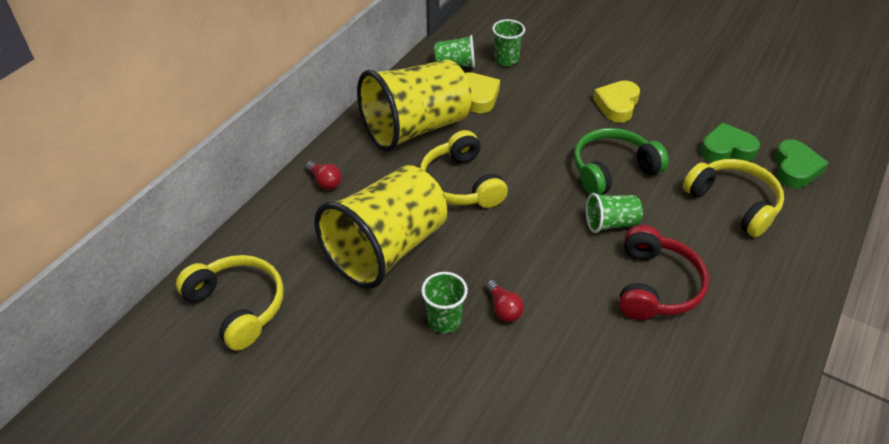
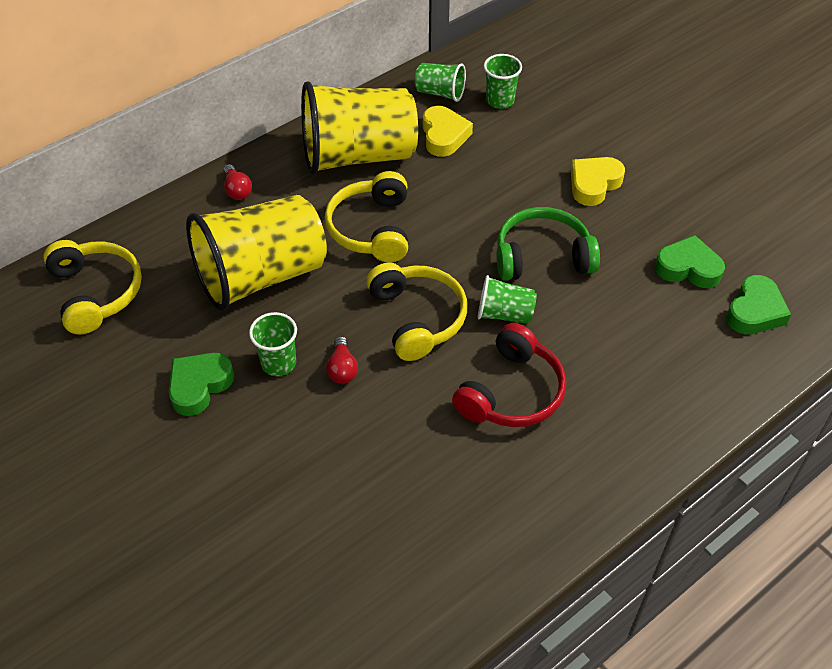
camera: 20 degrees right, 5 degrees up
(382, 363) = (199, 386): none -> green heart
(733, 203) = (655, 330): yellow headphones -> yellow headphones (417, 318)

